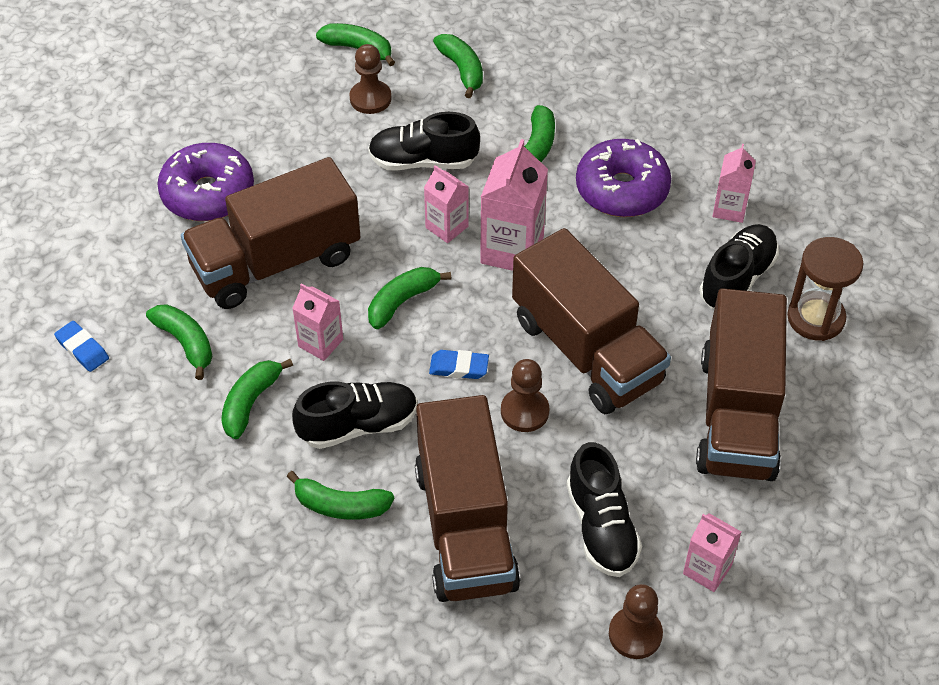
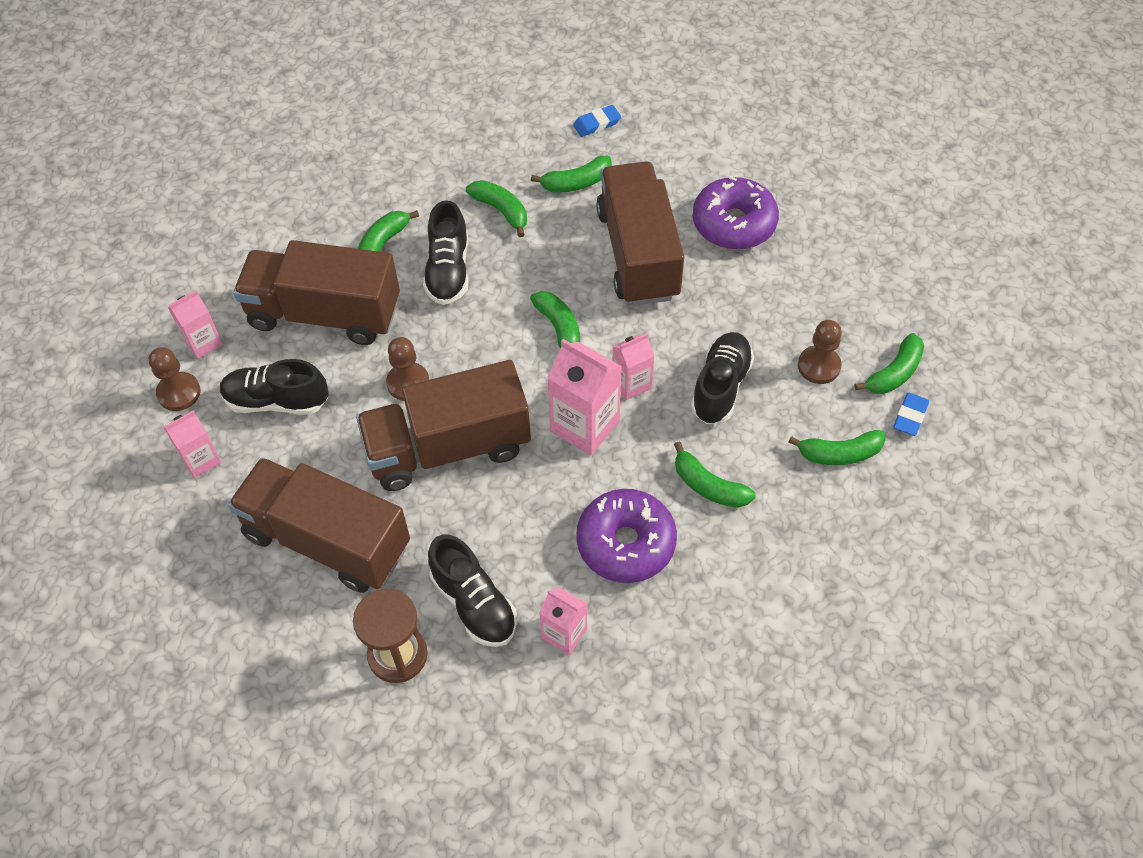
camera: 110 degrees right, 5 degrees up
(320, 343) = (539, 265): pink carton -> pink carton (203, 342)
(459, 367) = (473, 350): blue eraser -> blue eraser (910, 416)

